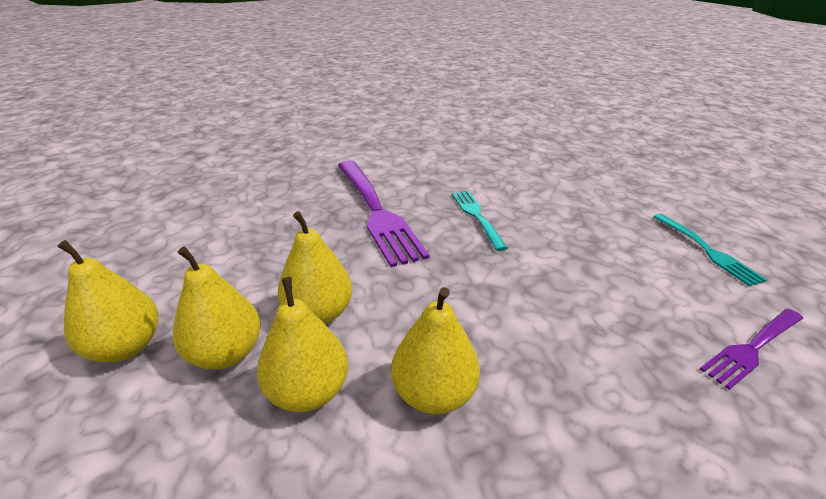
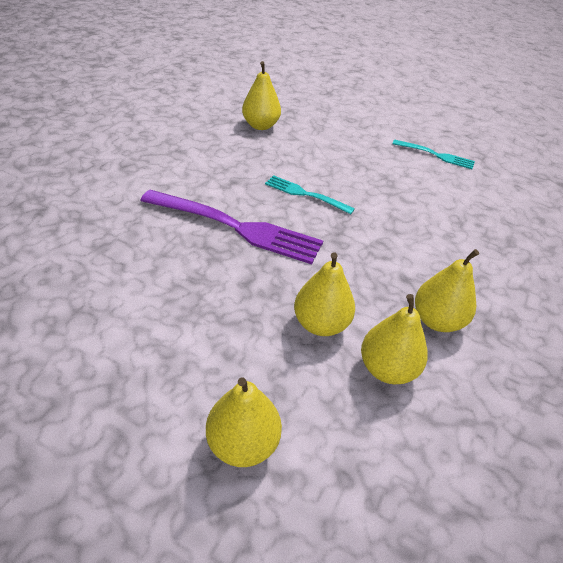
camera: 50 degrees left, 10 degrees up
(226, 353) = (312, 389): yellow pear -> yellow pear (260, 126)
(752, 348) = (506, 204): purple fork -> none

